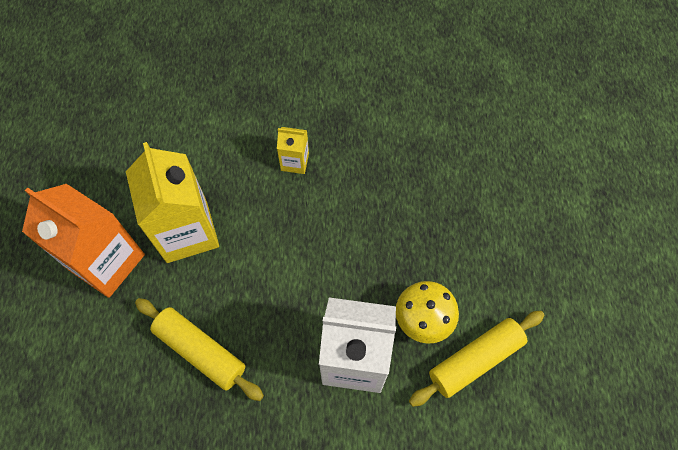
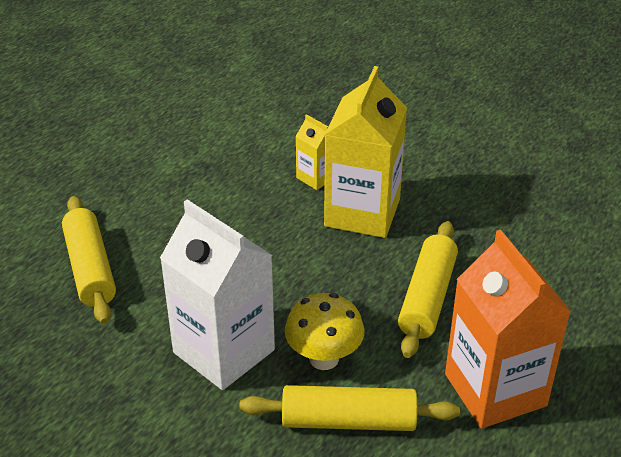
camera: 35 degrees right, 25 degrees down
(106, 262) = (78, 169): orange carton -> orange carton (495, 390)
(187, 232) = (166, 181): yellow carton -> yellow carton (362, 212)
(448, 226) = (427, 298): none -> yellow rolling pin

